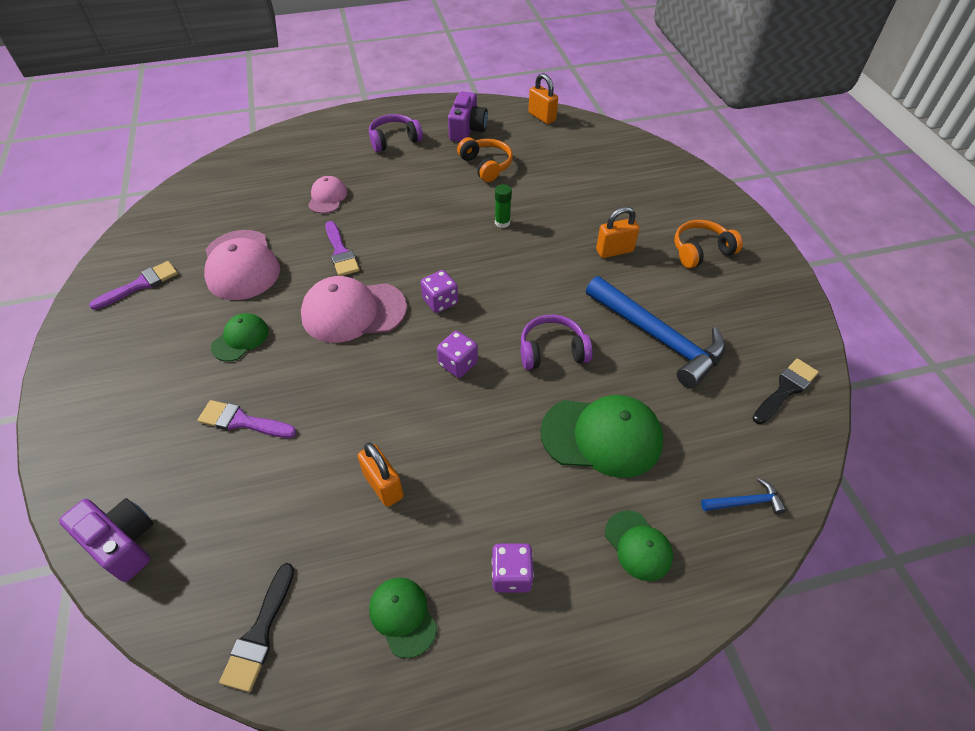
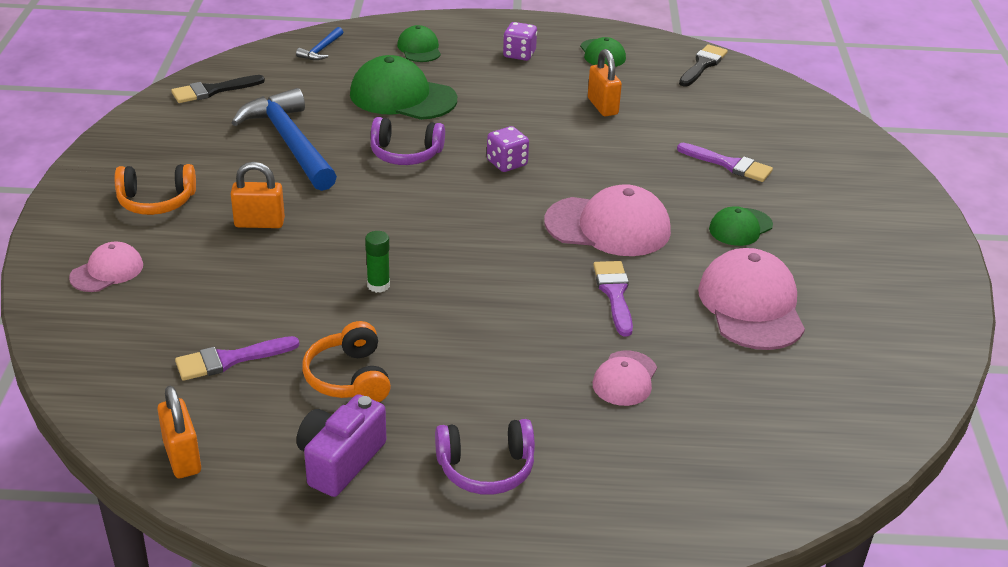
camera: 165 degrees left, 15 degrees down
(123, 543) = (817, 117): purple camera -> none
(140, 285) = (883, 309): purple brush -> purple brush (230, 359)
(440, 301) = (503, 216): purple dice -> none
(675, 194) = (107, 271): none -> pink cap
(745, 502) = (321, 50): blue hammer -> blue hammer turned 75 degrees counterclockwise

